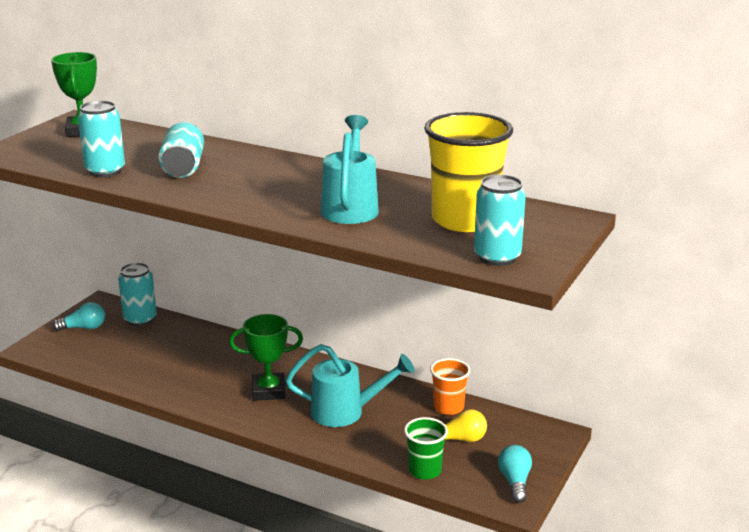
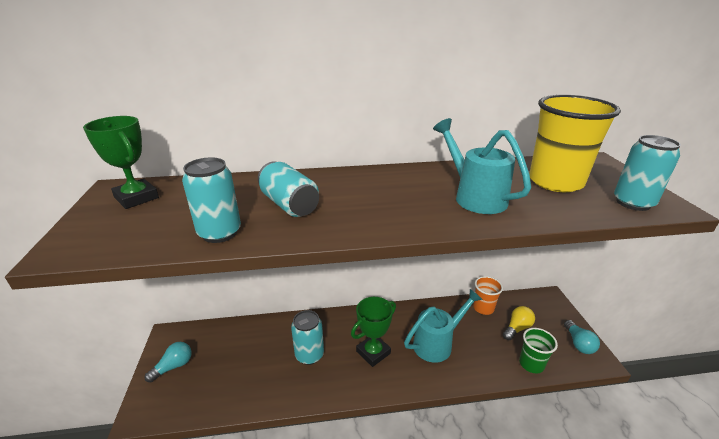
camera: 35 degrees left, 5 degrees up
(140, 319) = (216, 335): turquoise can -> turquoise can (309, 355)
(515, 482) = (578, 343): turquoise light bulb -> turquoise light bulb turned 150 degrees counterclockwise

